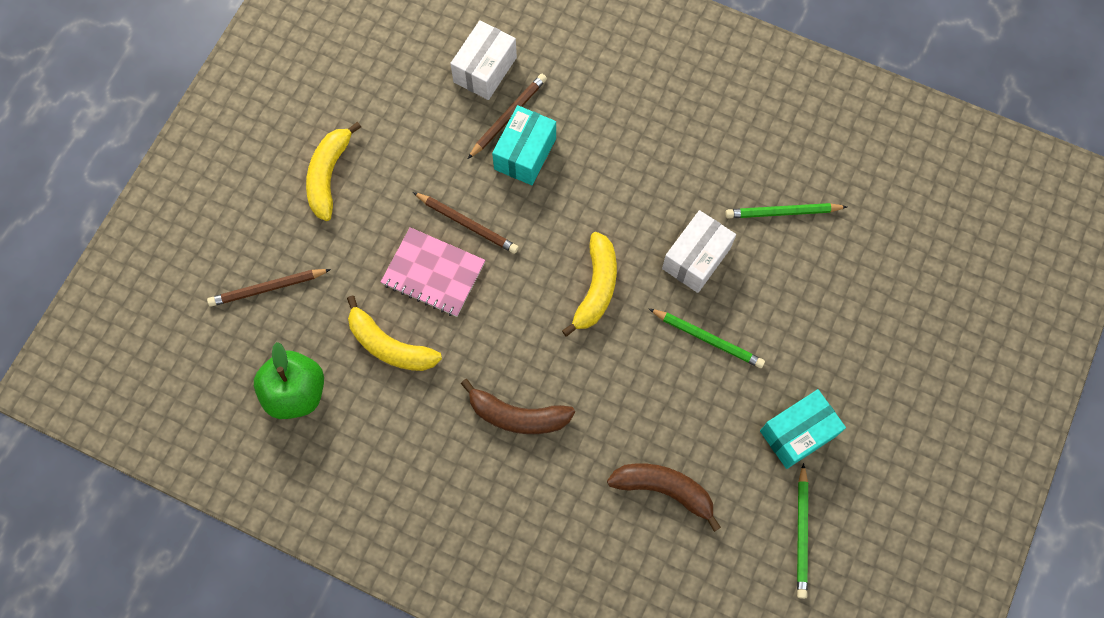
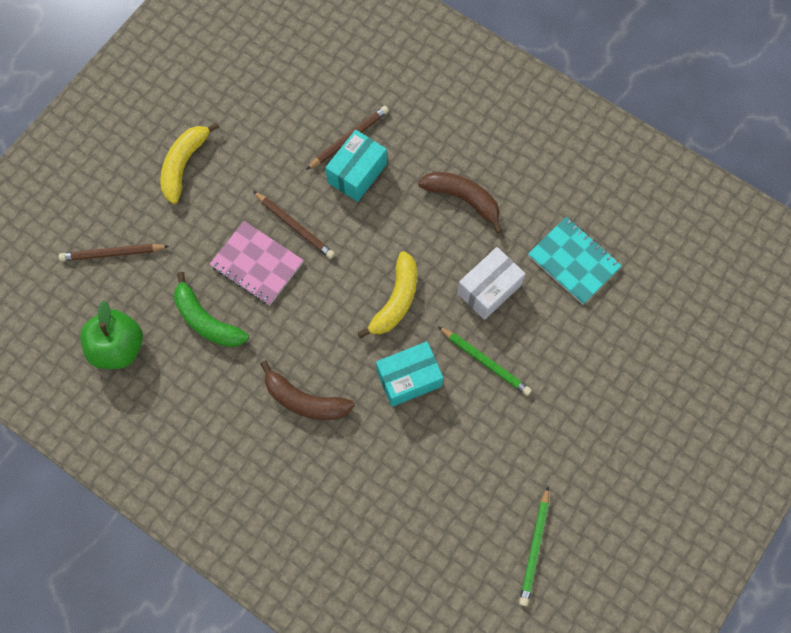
camera: 10 degrees right, 0 degrees up
(389, 345) = (207, 320): yellow banana -> green banana
(485, 70) = (337, 95): white box -> none
(664, 490) = (420, 488): brown banana -> brown banana (463, 199)
(782, 212) = (573, 261): green pencil -> turquoise notebook
(798, 433) = (548, 459): turquoise box -> turquoise box (409, 379)

